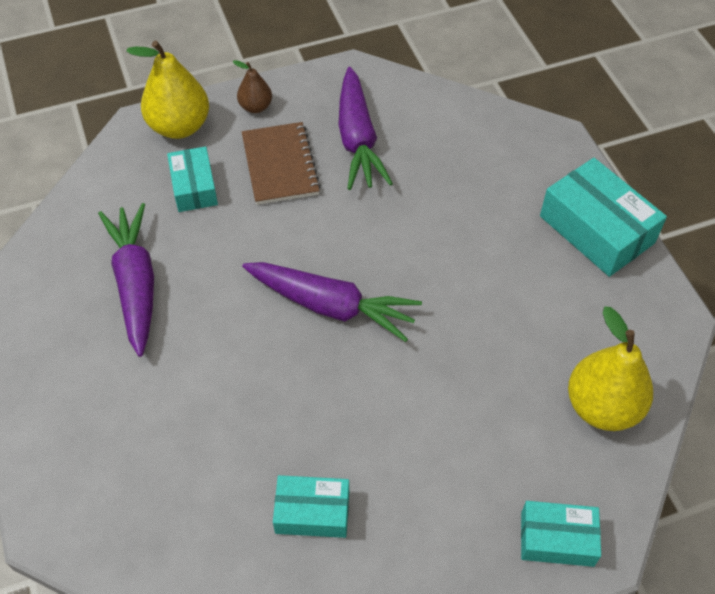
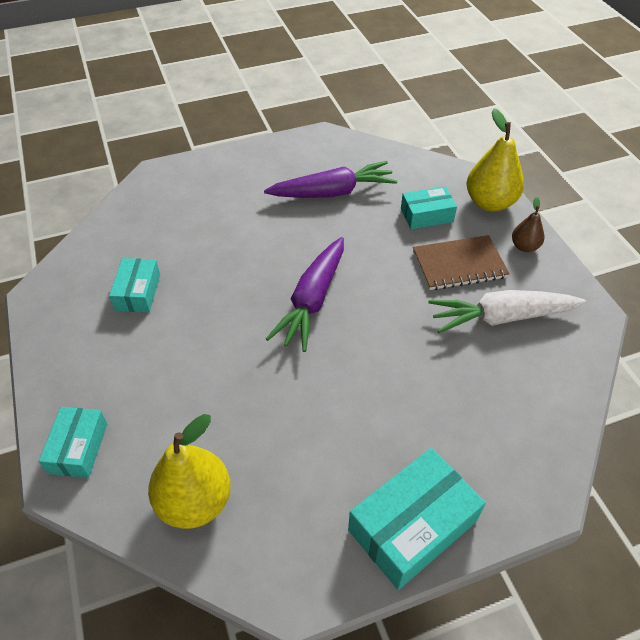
camera: 90 degrees right, 5 degrees down
(358, 140) = (500, 317): purple carrot -> white carrot

